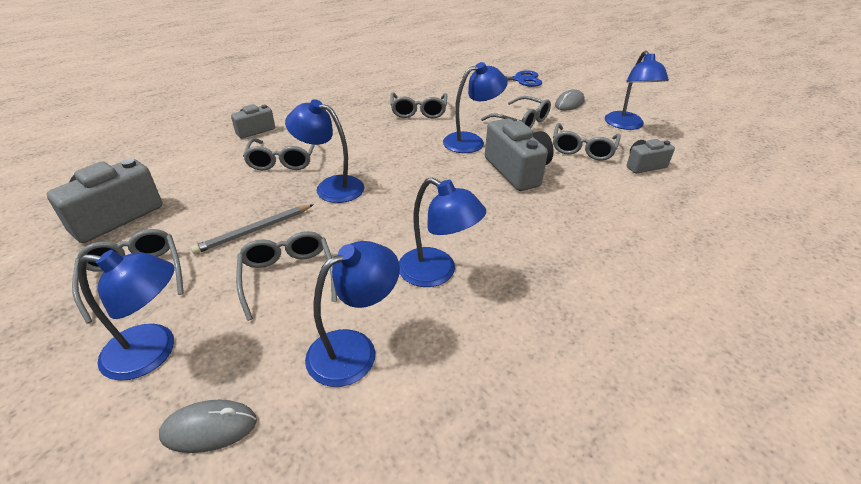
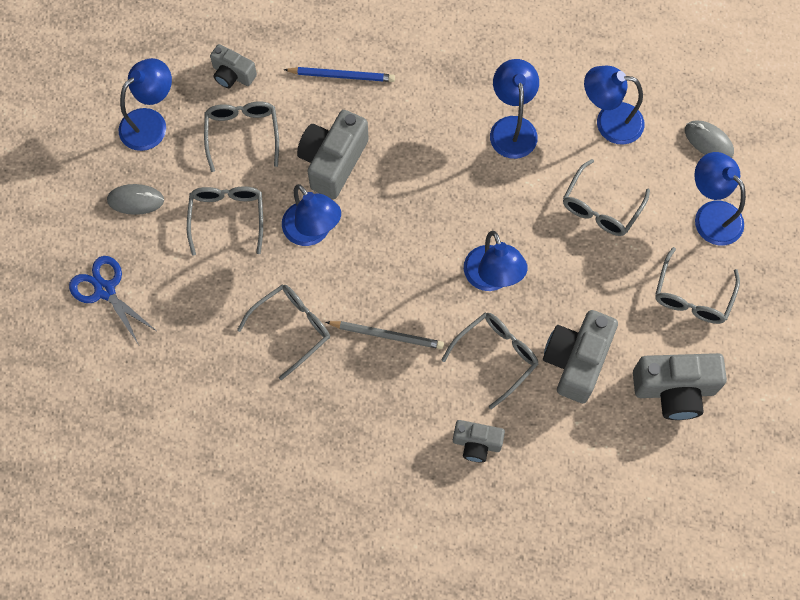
camera: 130 degrees left, 30 degrees up
(218, 188) = (576, 361): none -> grey camera
(254, 231) = (588, 275): grey pencil -> grey pencil (387, 335)
(471, 141) = (312, 232): blue lamp -> blue lamp turned 150 degrees counterclockwise
(583, 149) = (242, 134): grey glasses -> grey glasses turned 75 degrees counterclockwise
(597, 209) = (342, 76): none -> blue pencil

